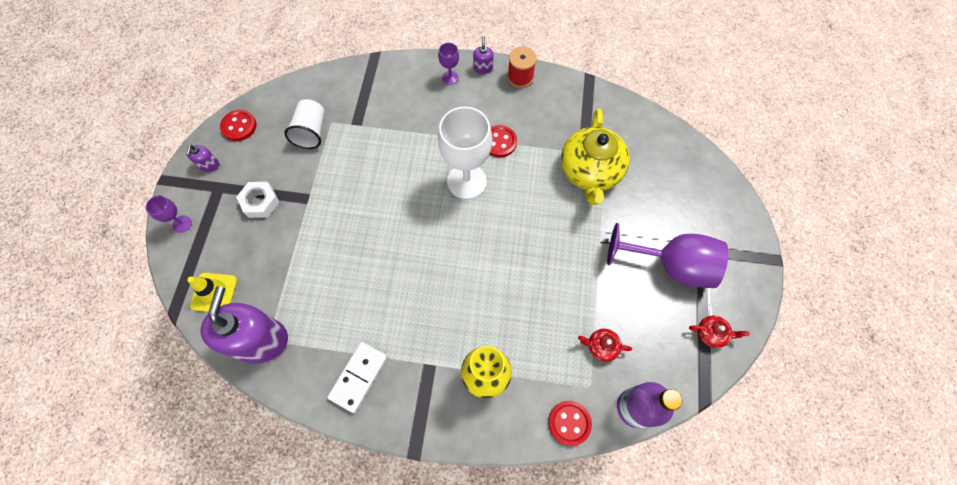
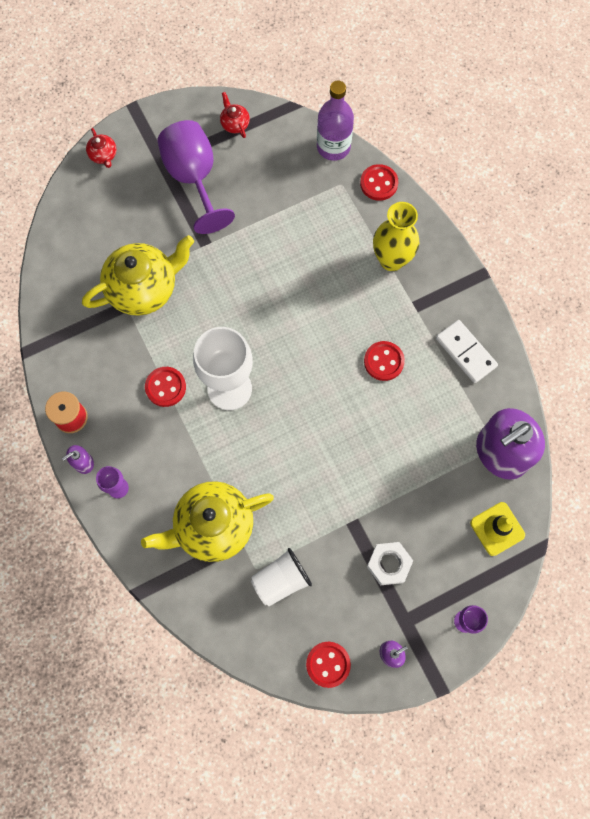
camera: 125 degrees left, 5 degrees up
(358, 377) = (465, 352): white domino -> white domino turned 60 degrees clockwise
(379, 115) = (213, 526): none -> yellow teapot
(402, 304) = (383, 361): none -> red button
(601, 346) = (303, 193): red teapot -> red teapot (103, 155)

